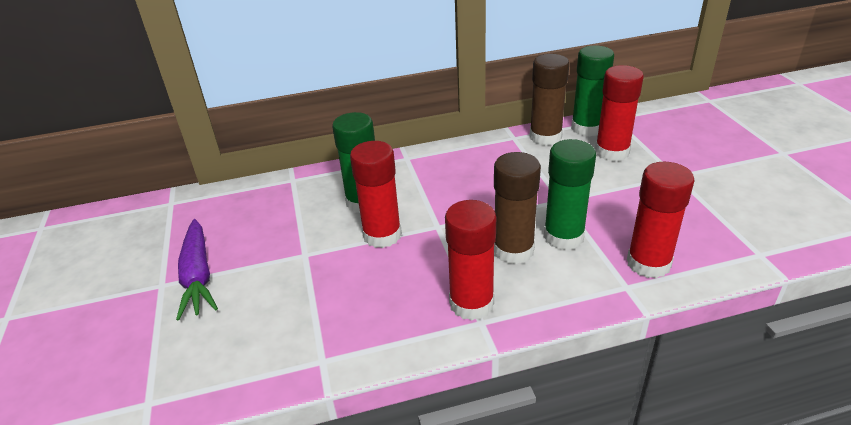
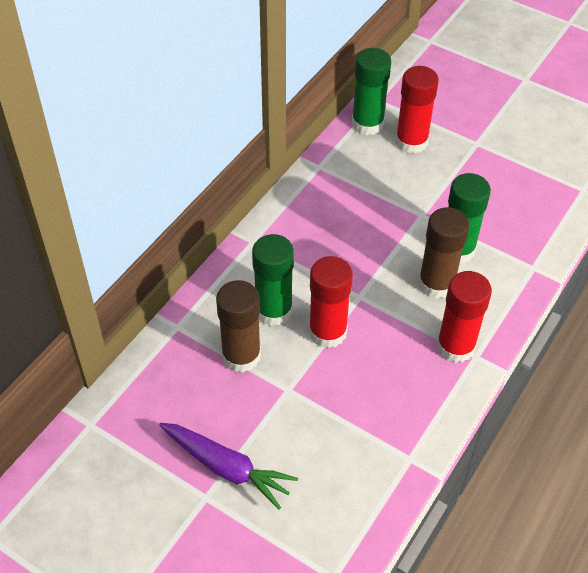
camera: 45 degrees left, 15 degrees up
(545, 137) = (345, 152): brown glue stick -> brown glue stick (241, 356)
(648, 263) = (529, 239): red glue stick -> none

